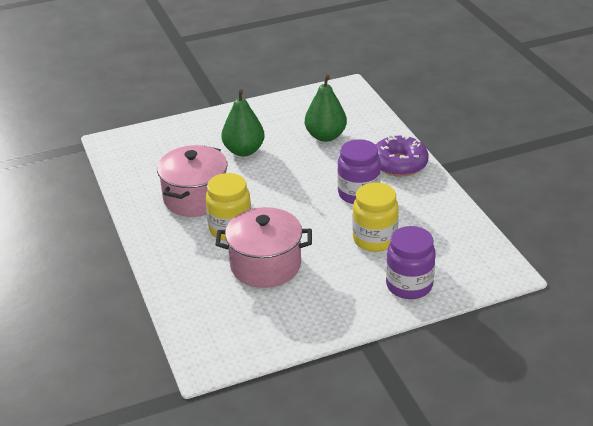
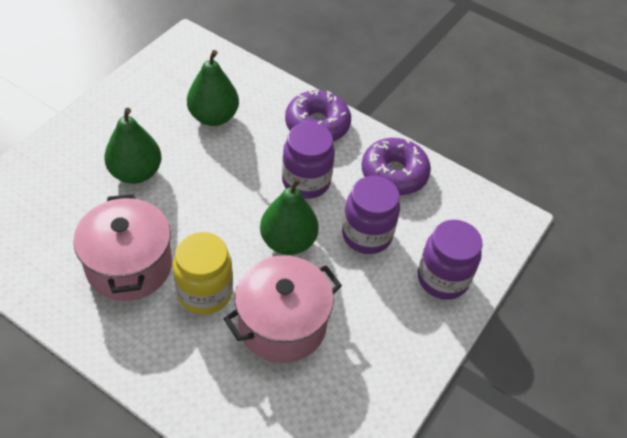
camera: 40 degrees left, 15 degrees up
(312, 223) = (288, 241): none -> green pear
(374, 239) = (366, 235): yellow jar -> purple jar
(432, 212) = (394, 174): none -> purple donut

